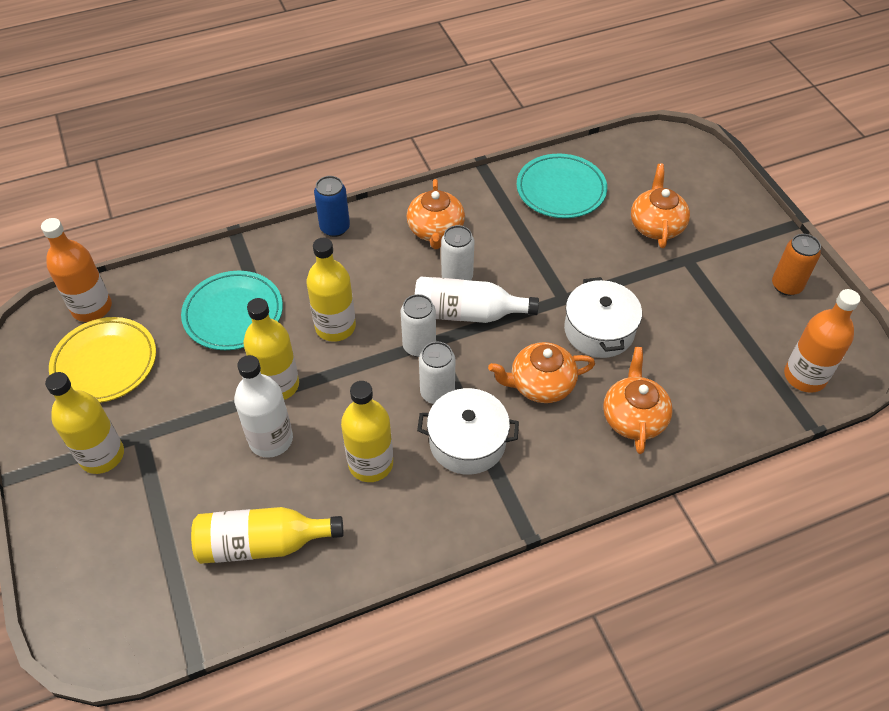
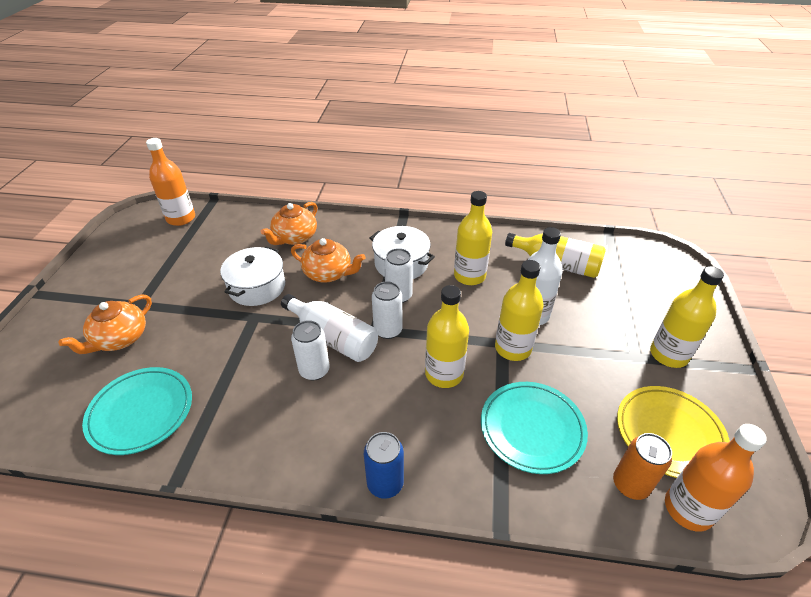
camera: 150 degrees left, 10 degrees down
(436, 230) = (291, 427): orange teapot -> none
(786, 286) = (111, 261): orange can -> orange can (630, 484)

